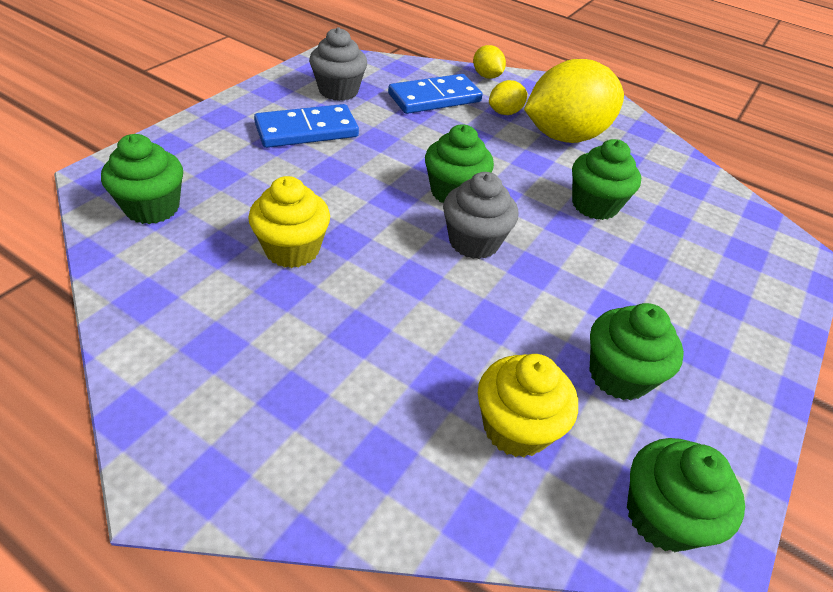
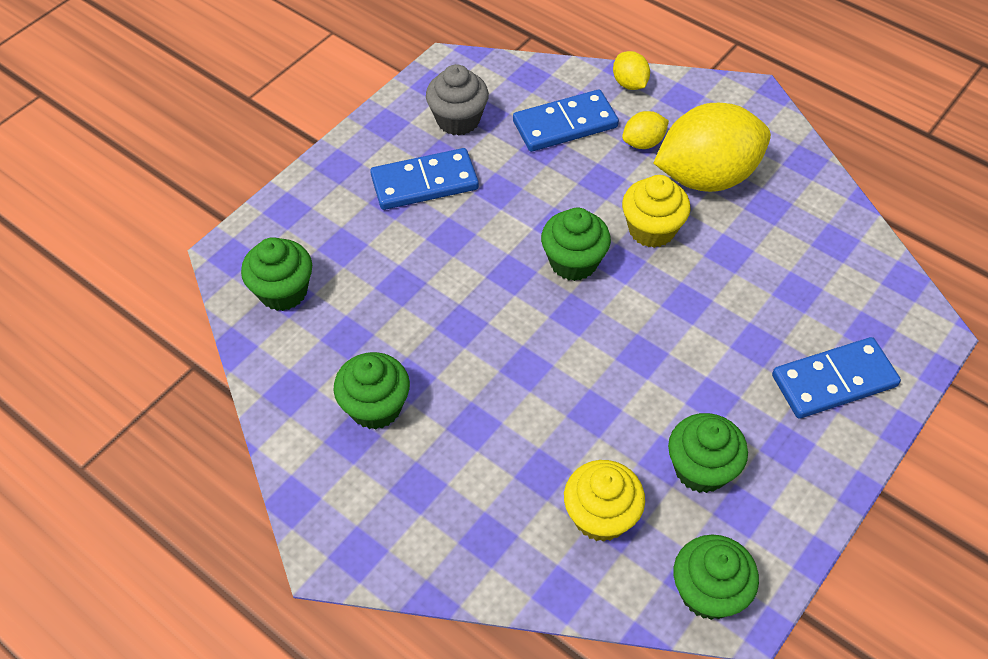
camera: 10 degrees right, 10 degrees up
(292, 249) = (413, 337): yellow cupcake -> yellow cupcake (651, 229)
(474, 242) = (587, 324): grey cupcake -> none
(594, 205) = (720, 274): green cupcake -> green cupcake (375, 407)
(728, 292) = (833, 380): none -> blue domino

